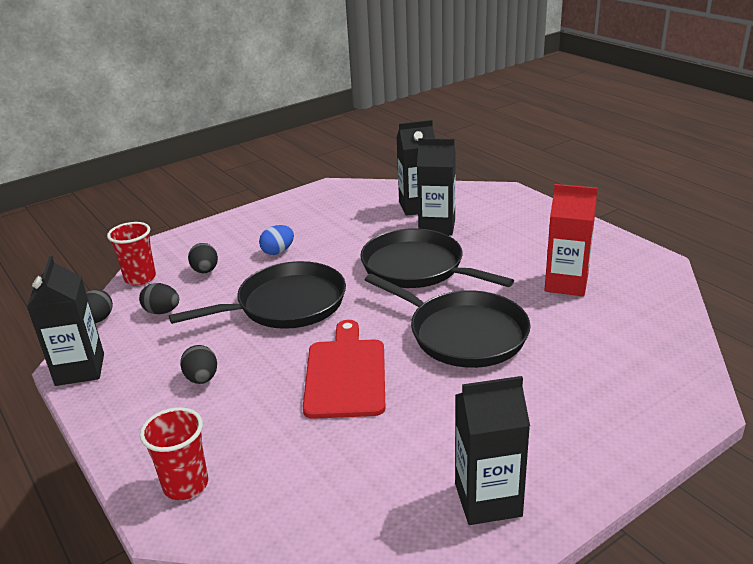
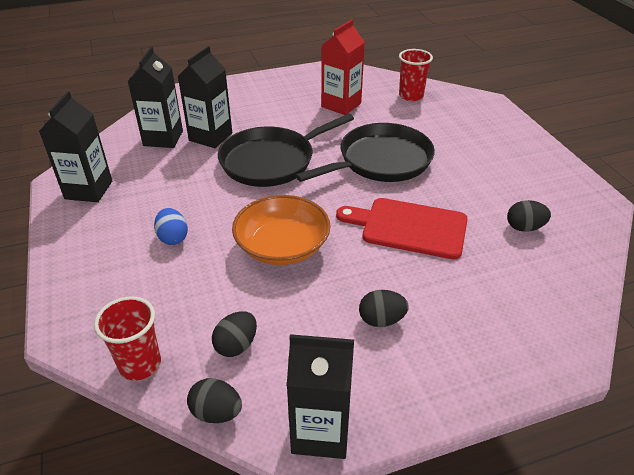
camera: 75 degrees left, 10 degrees up
(186, 485) = (531, 343): red cup -> red cup (411, 96)
(205, 271) = (170, 300): black egg -> black egg (524, 227)
(286, 304) = (282, 246): black pan -> orange bowl
(488, 500) = (560, 192): black carton -> black carton (88, 190)

